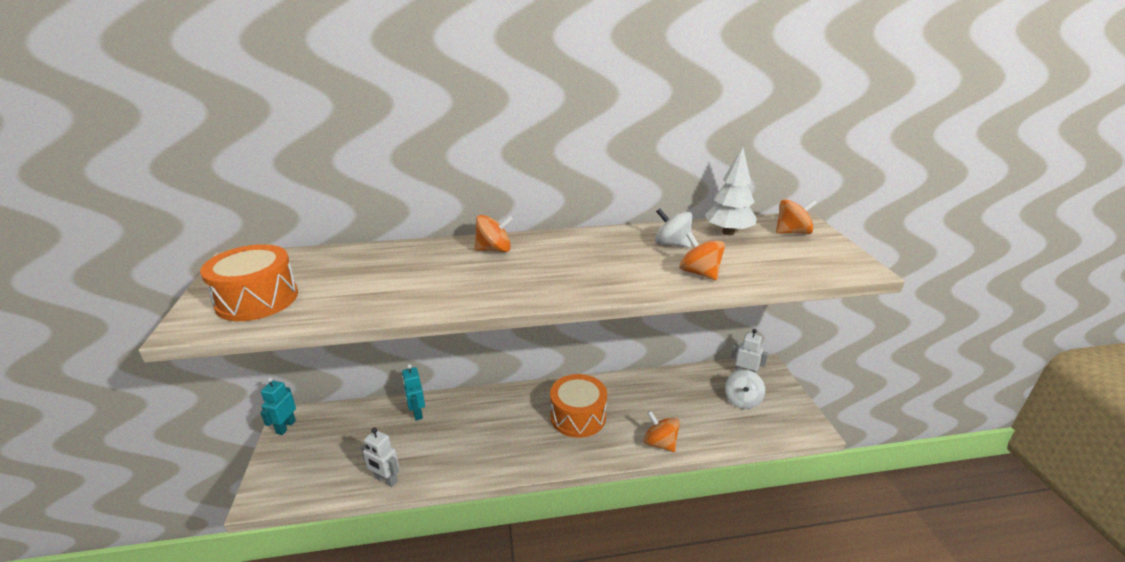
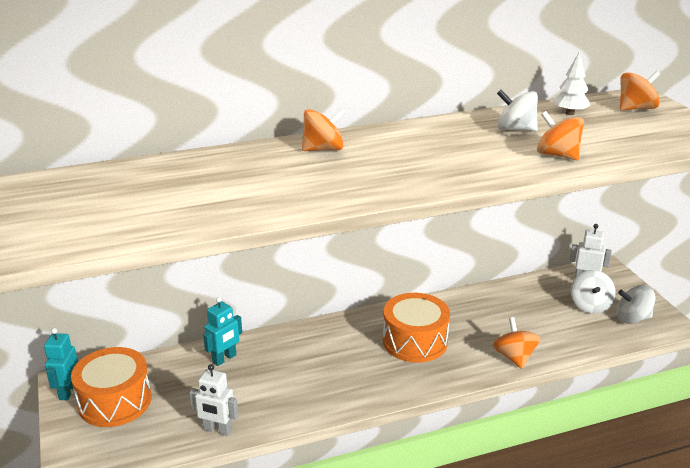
camera: 10 degrees left, 0 degrees up
(257, 299) = (83, 220): orange drum -> orange drum (115, 401)
(417, 413) = (224, 359): turquoise robot -> turquoise robot turned 105 degrees counterclockwise
(660, 443) = (514, 357): orange spinning top -> orange spinning top turned 45 degrees clockwise
(728, 232) = (570, 113): white tree -> white tree, size x0.66
(778, 418) = (632, 318): none -> white spinning top

